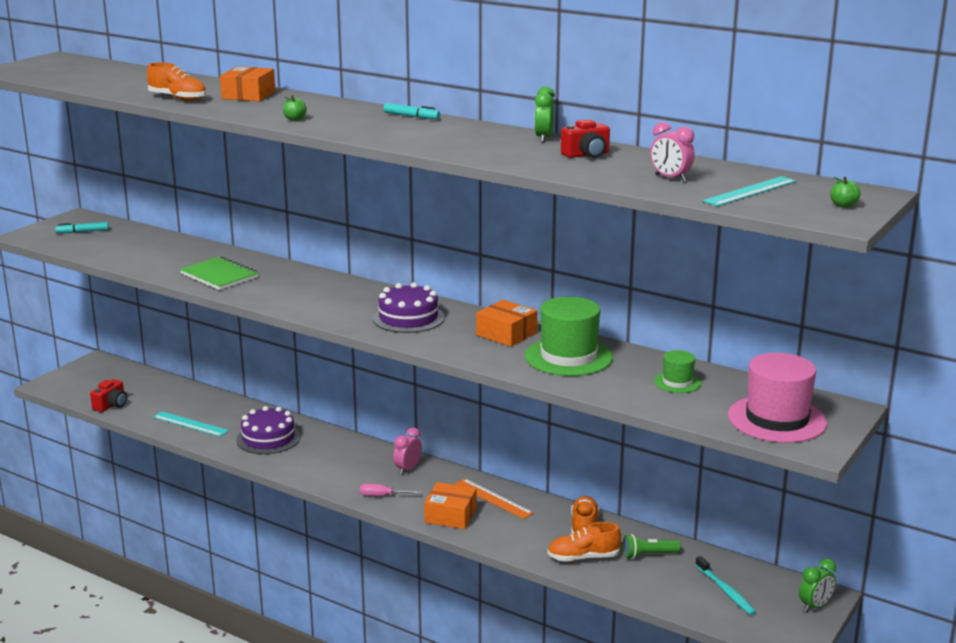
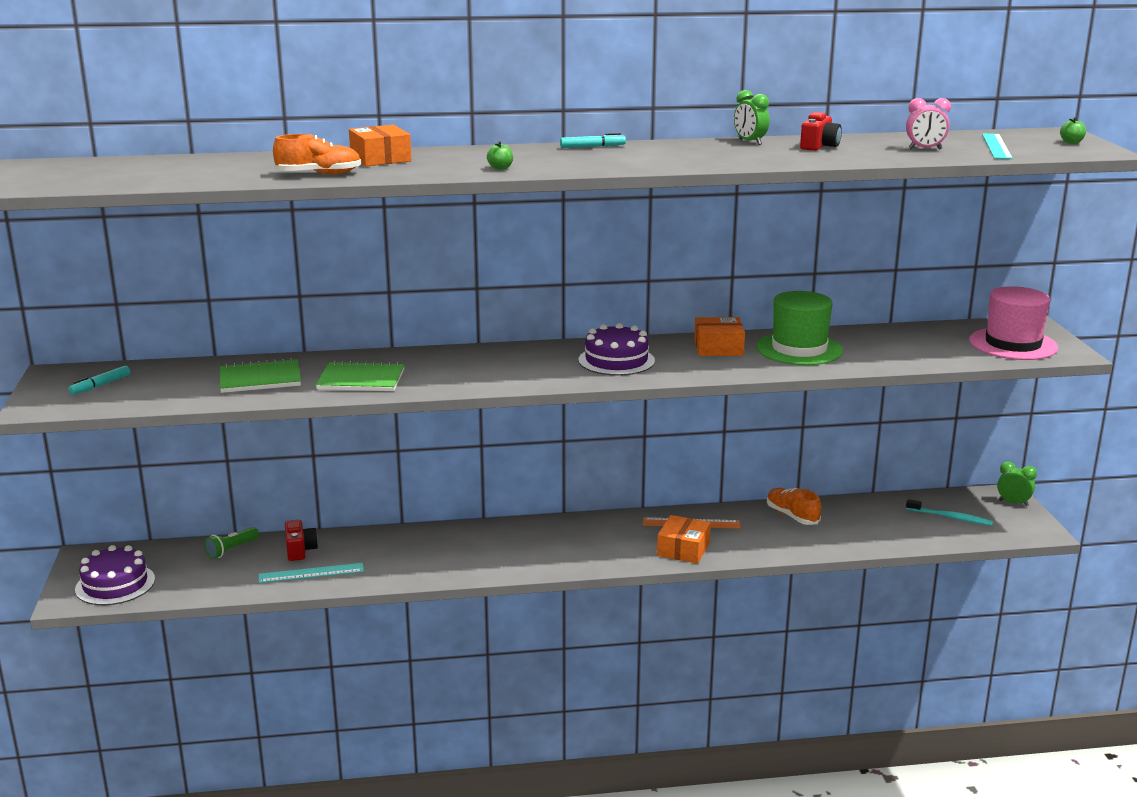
camera: 40 degrees left, 0 degrees up
(111, 405) = (188, 590): red camera -> red camera (300, 550)
(167, 255) = (260, 379): none -> green notebook
(268, 438) = (414, 554): purple cake -> purple cake (115, 584)
(383, 496) = (603, 558): pink screwdriver -> none
(408, 469) = (585, 529): pink clock -> none
(450, 515) = (683, 549): orange box -> orange box turned 45 degrees counterclockwise
(583, 557) = (828, 537): orange shoe -> none
(648, 555) = (865, 516): green flashlight -> green flashlight (231, 550)
(677, 382) = (905, 342): green hat -> none
(815, 606) = (1013, 503): green clock -> green clock turned 75 degrees counterclockwise

